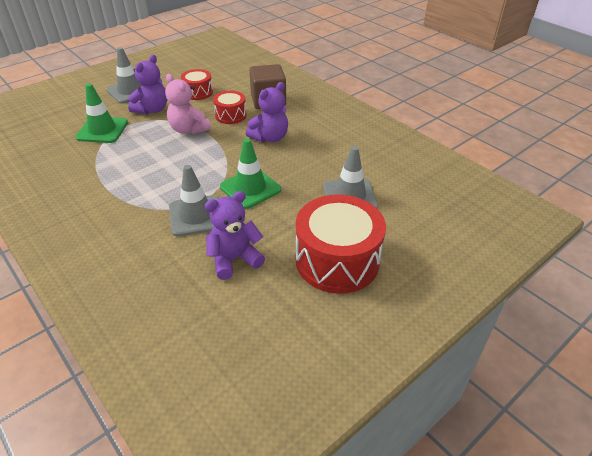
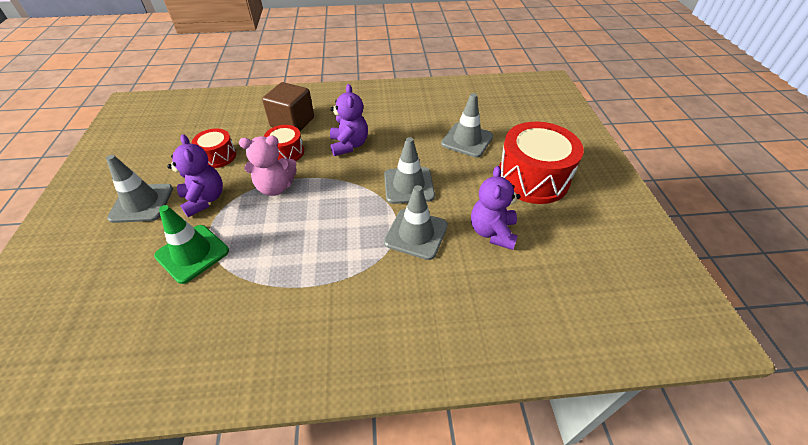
camera: 55 degrees left, 5 degrees up
(250, 188) = (408, 185): green traffic cone -> grey traffic cone

